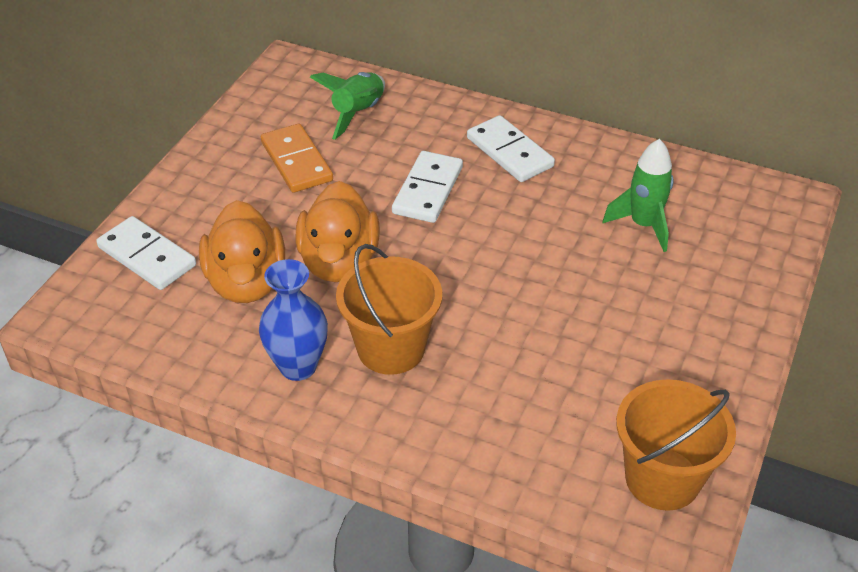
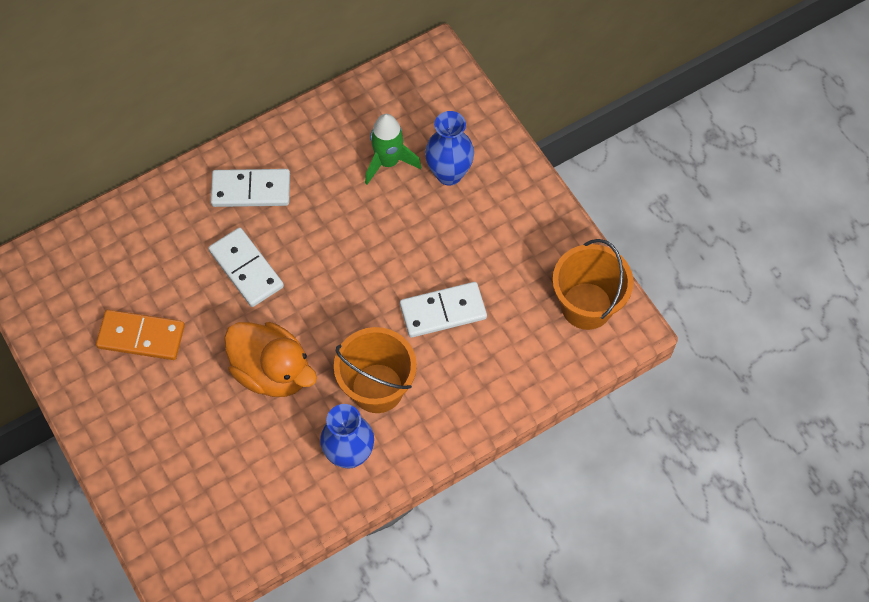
camera: 55 degrees left, 20 degrees up
(147, 256) = (163, 496): white domino -> white domino (443, 311)
(246, 282) = (244, 443): orange duck -> none
(357, 113) = (120, 261): green rocket -> none
(683, 275) = (449, 173): none -> blue vase

